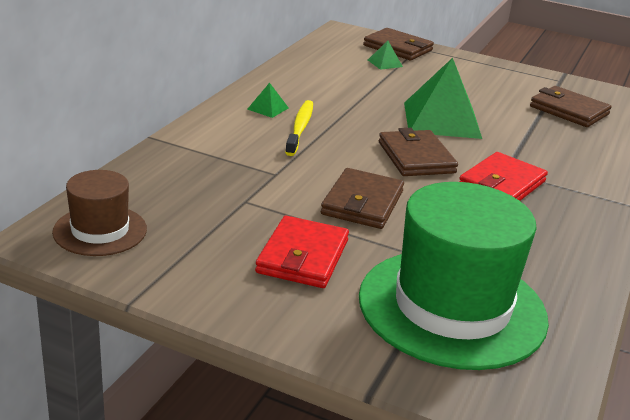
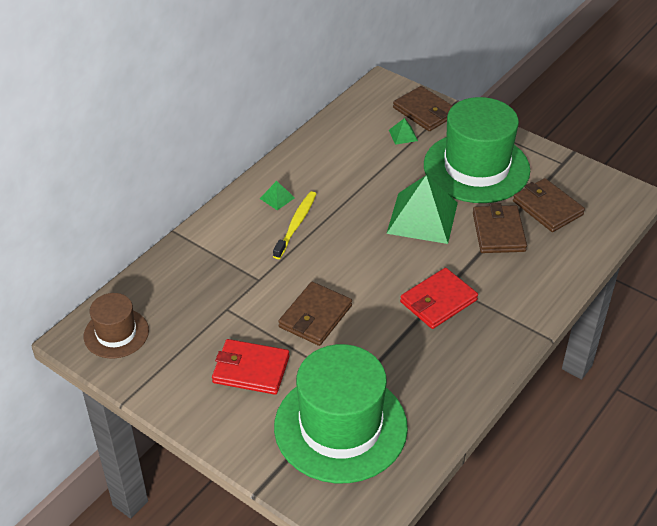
camera: 15 degrees right, 15 degrees up
(302, 256) = (251, 369): red wallet -> red wallet turned 75 degrees clockwise
(416, 157) = (379, 265): brown wallet -> brown wallet (498, 232)
(475, 84) = (476, 167): none -> green hat

